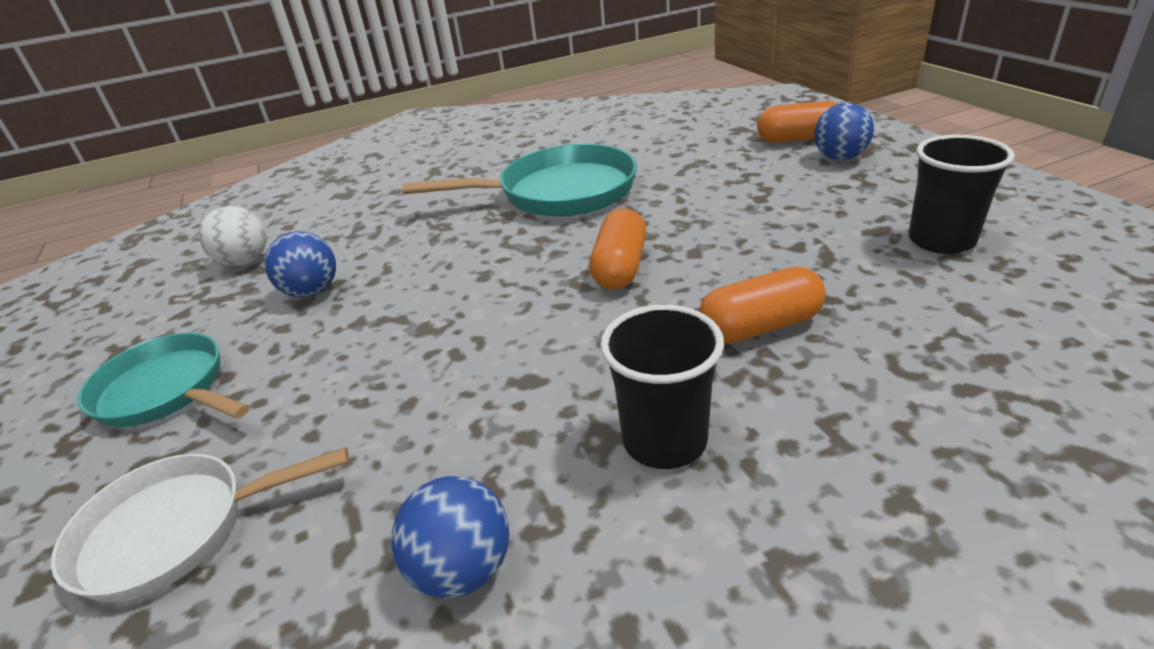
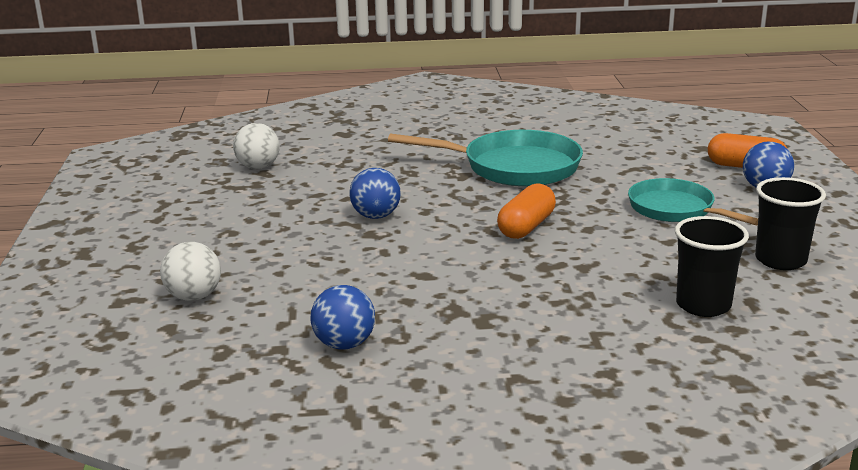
camera: 15 degrees right, 10 degrees down
(166, 391) = (195, 232): turquoise pan -> turquoise pan (675, 209)
(175, 530) = (194, 297): white pan -> white ball
(312, 292) = (301, 196): blue ball -> blue ball (376, 216)
(664, 440) = (490, 320): black cup -> black cup (703, 305)
(760, 327) = (597, 280): orange capsule -> none

